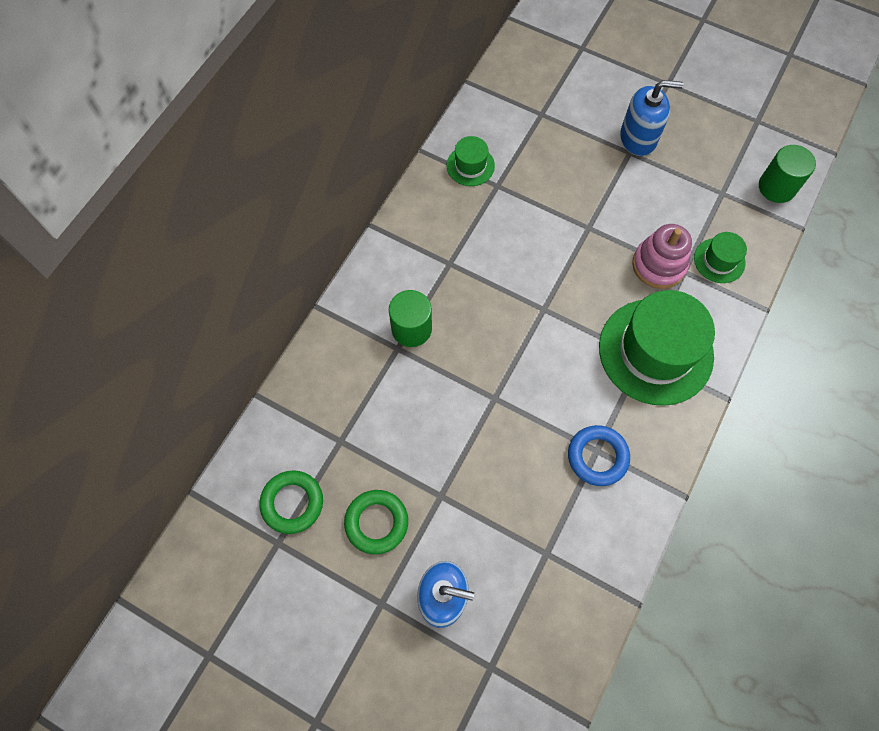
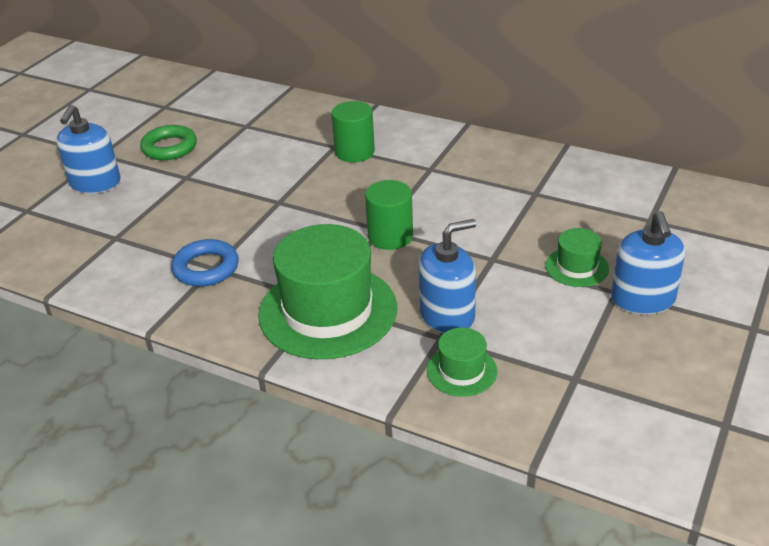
camera: 90 degrees right, 30 degrees down
(292, 503) = (196, 109): green ring -> none
(470, 166) = (556, 175): green hat -> green hat (577, 267)
(658, 265) = (447, 315): pink stacking toy -> blue soap dispenser
(776, 187) = (601, 439): green cylinder -> green cylinder (390, 236)

